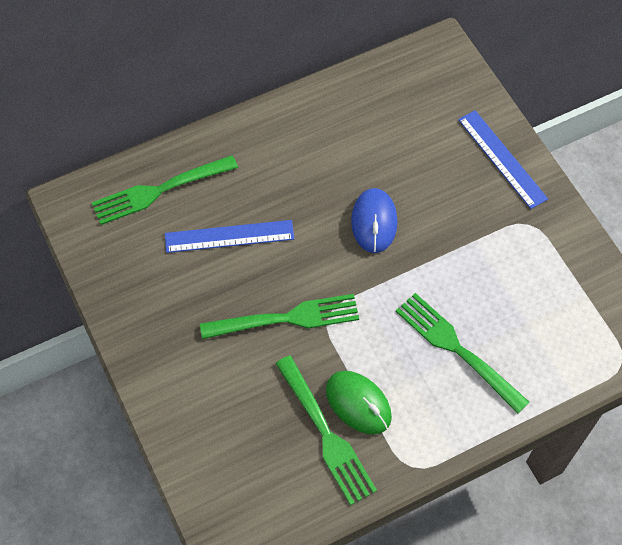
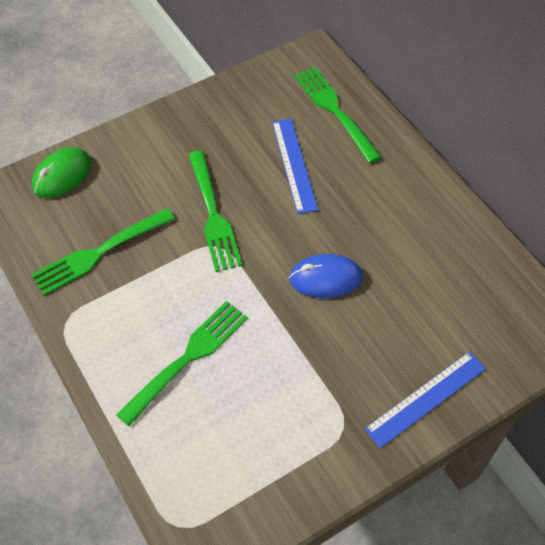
camera: 85 degrees right, 5 degrees down
(358, 403) = (129, 276): green mouse -> green mouse (62, 175)

